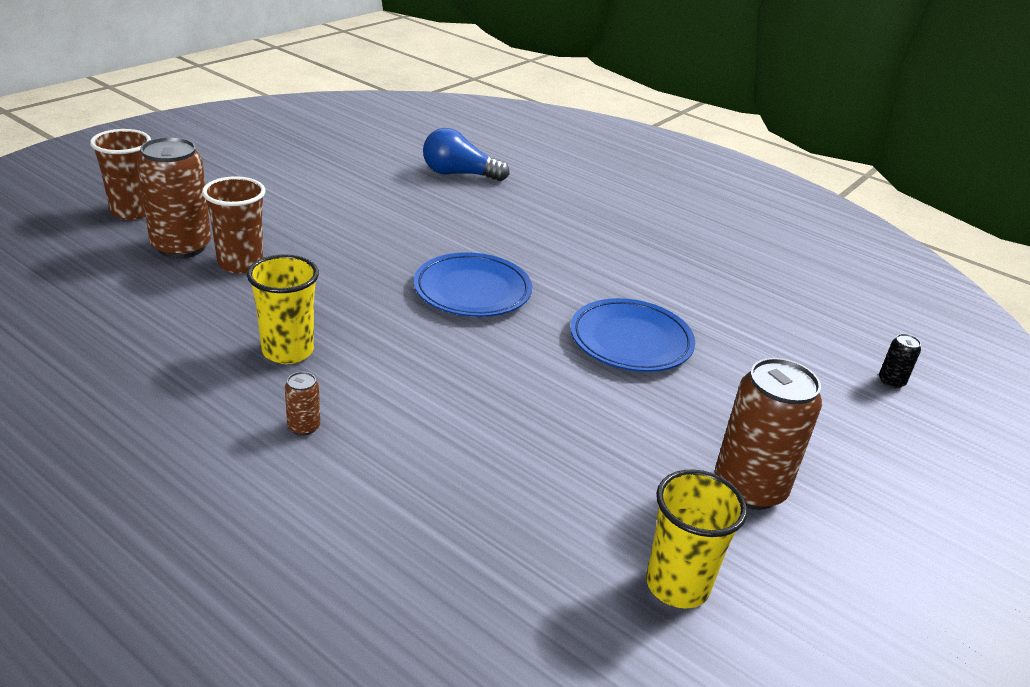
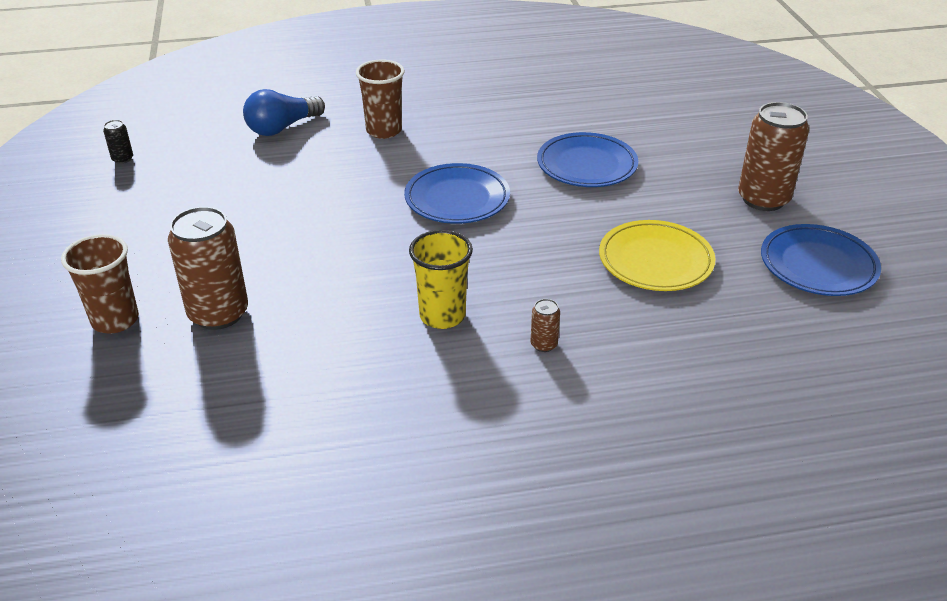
camera: 45 degrees left, 5 degrees up
(240, 263) = (286, 291): brown cup -> brown cup (384, 130)
(525, 448) = (655, 261): none -> yellow plate
(677, 585) = (818, 265): yellow cup -> blue plate
(891, 381) = (718, 100): black can -> black can (122, 159)

